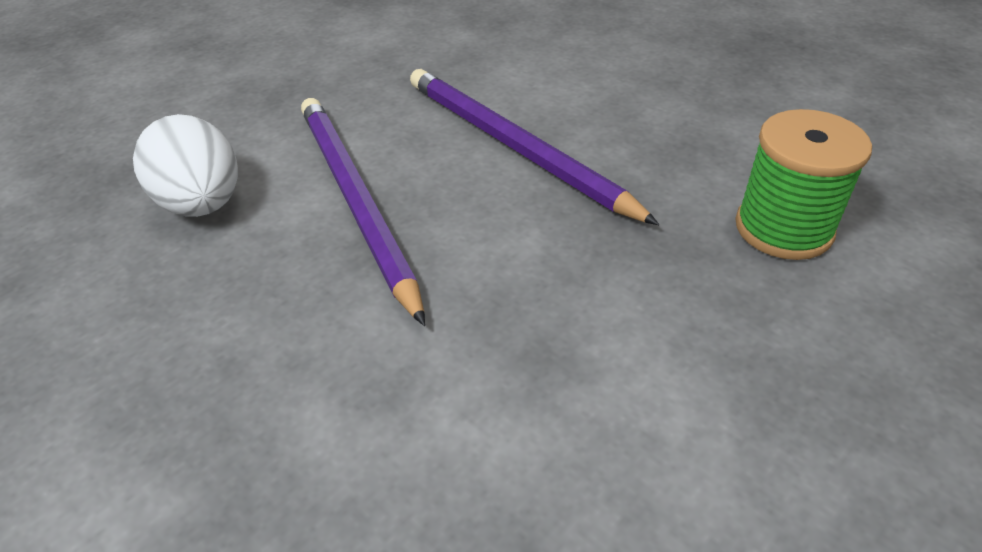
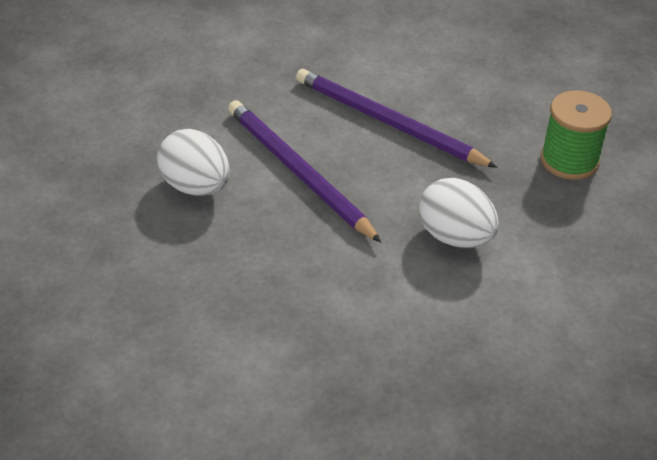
camera: 15 degrees left, 0 degrees up
(558, 332) = (455, 237): none -> white egg

